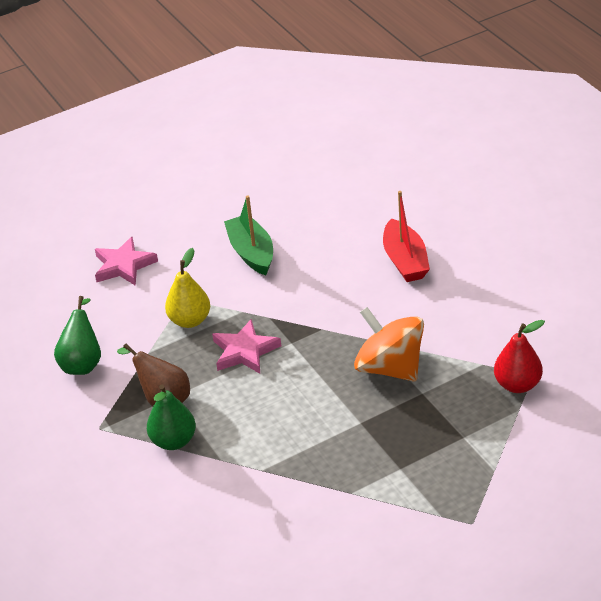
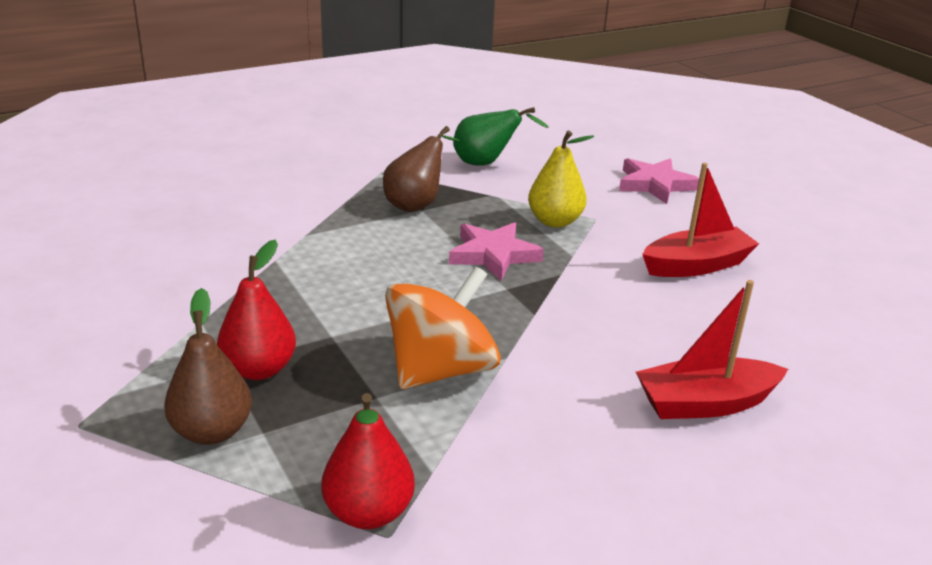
camera: 85 degrees right, 10 degrees down
(173, 441) = (346, 209): green pear -> none
(251, 253) = (696, 265): green boat -> red boat
(402, 451) = (259, 369): none -> red pear
(466, 459) = (212, 431): none -> brown pear

